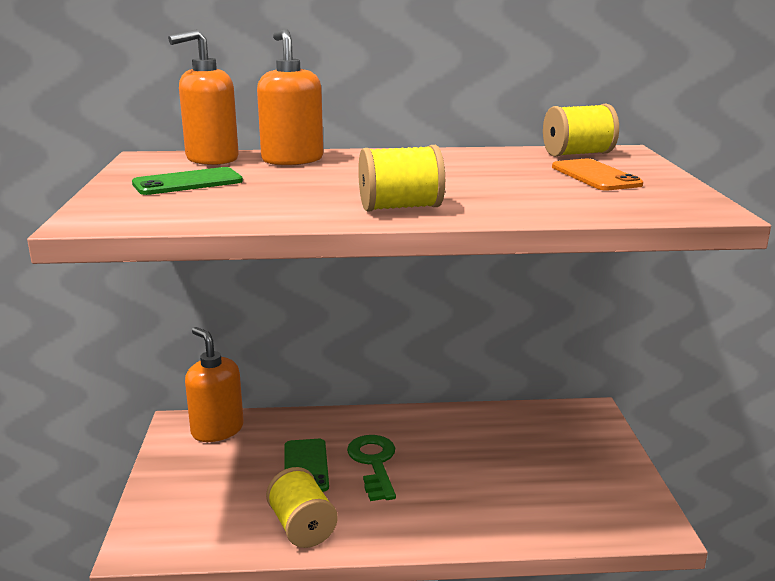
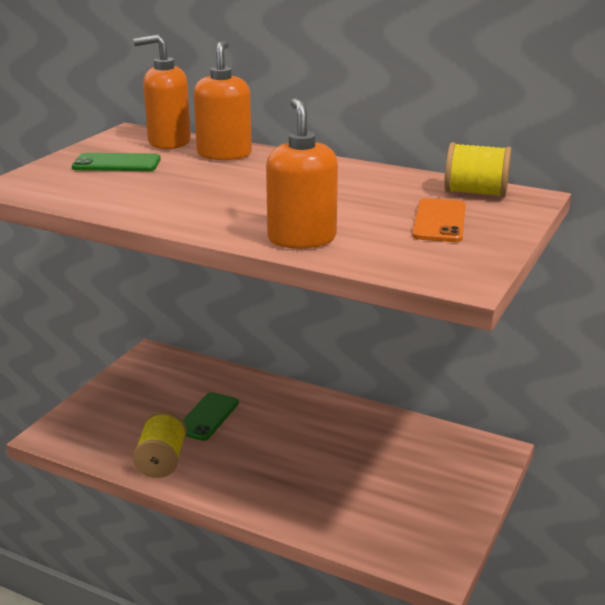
camera: 30 degrees right, 5 degrees up
(217, 430) = (172, 367): orange soap dispenser -> orange soap dispenser (301, 239)
(374, 463) = (260, 431): green key -> none
(400, 207) = (219, 220): yellow spool -> none

